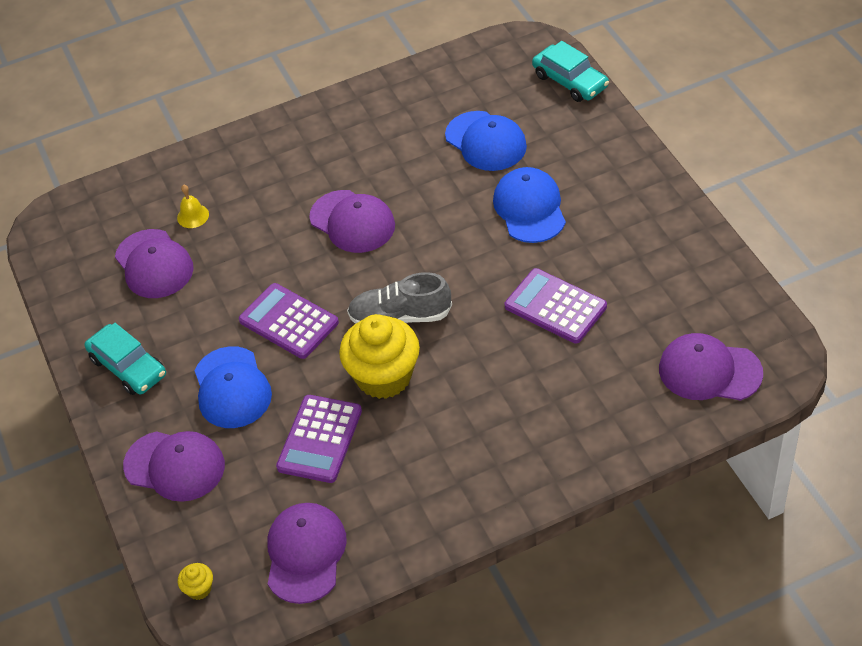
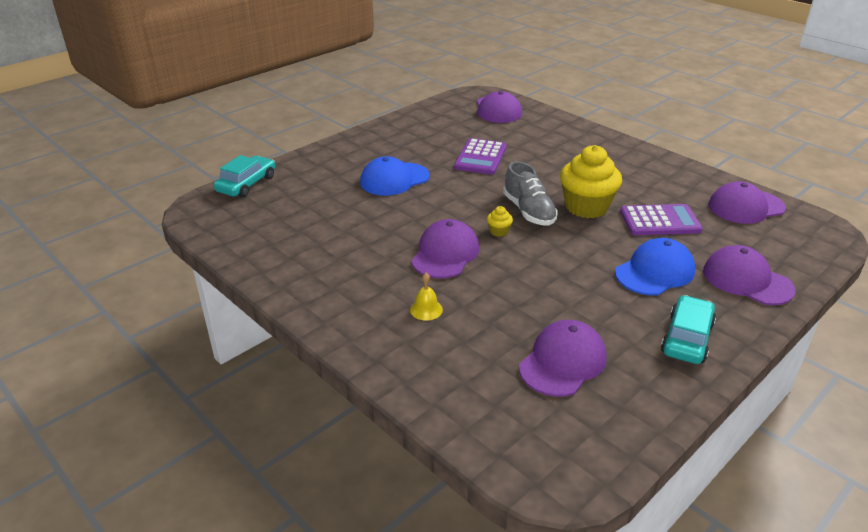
camera: 115 degrees left, 15 degrees down
(175, 466) = (747, 280): purple cap -> purple cap turned 45 degrees counterclockwise
(193, 216) = (485, 354): yellow bell -> yellow bell (426, 309)
(199, 589) = (818, 241): yellow cupcake -> yellow cupcake (499, 231)
(289, 322) = (570, 260): purple calculator -> none
(486, 141) = (327, 208): blue cap -> none

